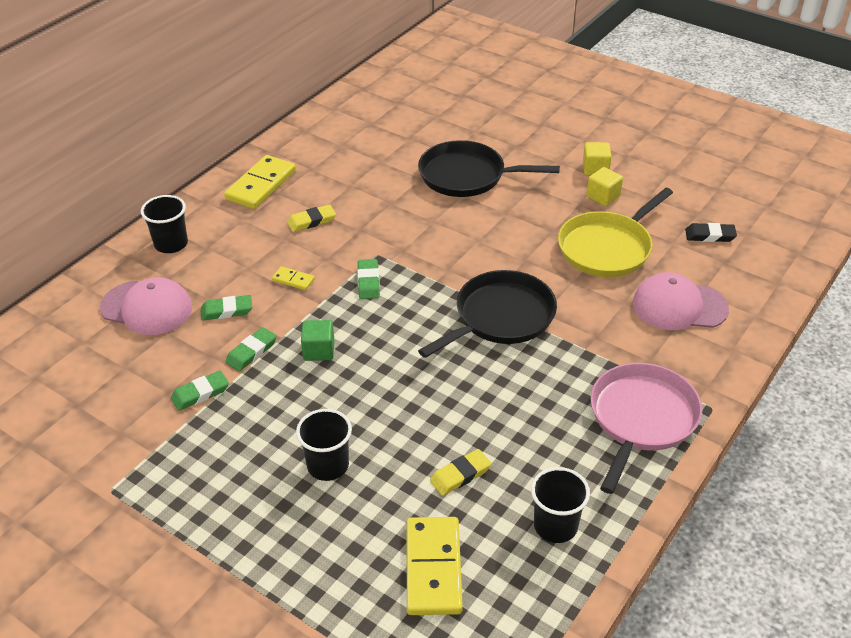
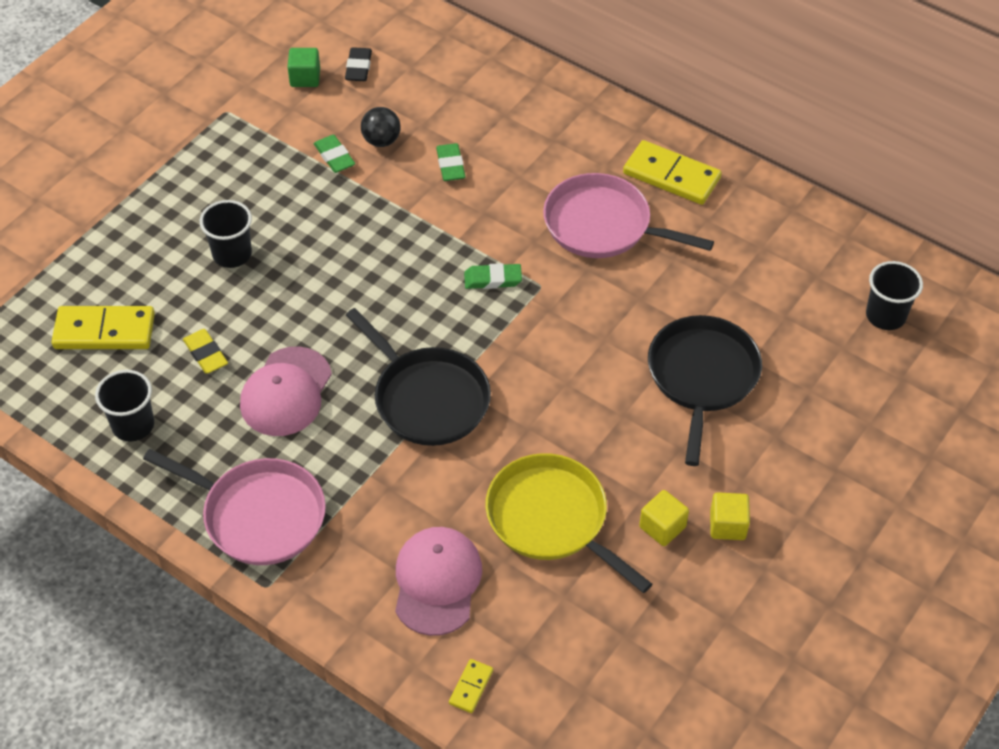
camera: 90 degrees right, 10 degrees up
(147, 308) = (458, 105): pink cap -> pink cap (286, 392)
(171, 244) = (560, 111): black cup -> black cup (885, 316)
(184, 359) = (381, 141): none -> black ball
(251, 352) = (388, 189): green eraser -> none
(293, 280) = (498, 215): yellow domino -> yellow domino (471, 687)
(311, 221) = (602, 225): yellow eraser -> pink pan
(319, 351) = (385, 241): green cube -> green cube (305, 78)
(710, 235) = (578, 643): black eraser -> black eraser (358, 67)

